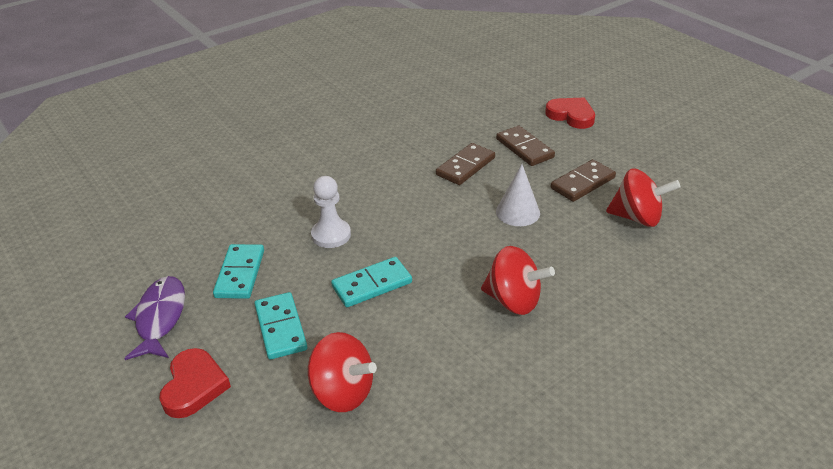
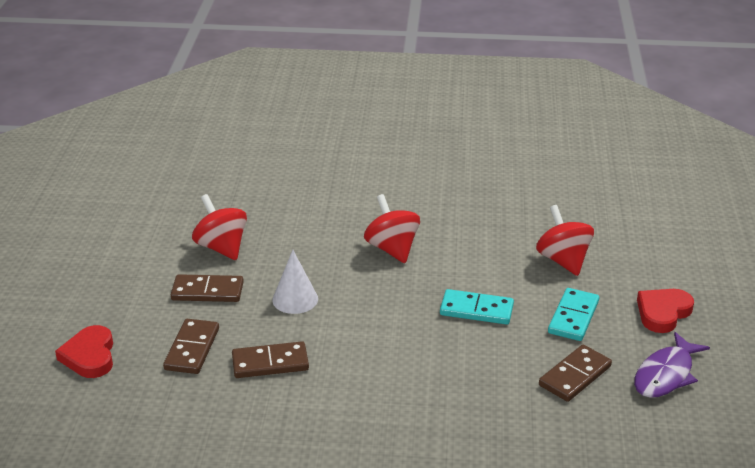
camera: 140 degrees left, 5 degrees down
(240, 274) = (574, 376): turquoise domino -> brown domino
(331, 235) = (467, 367): white pawn -> none

